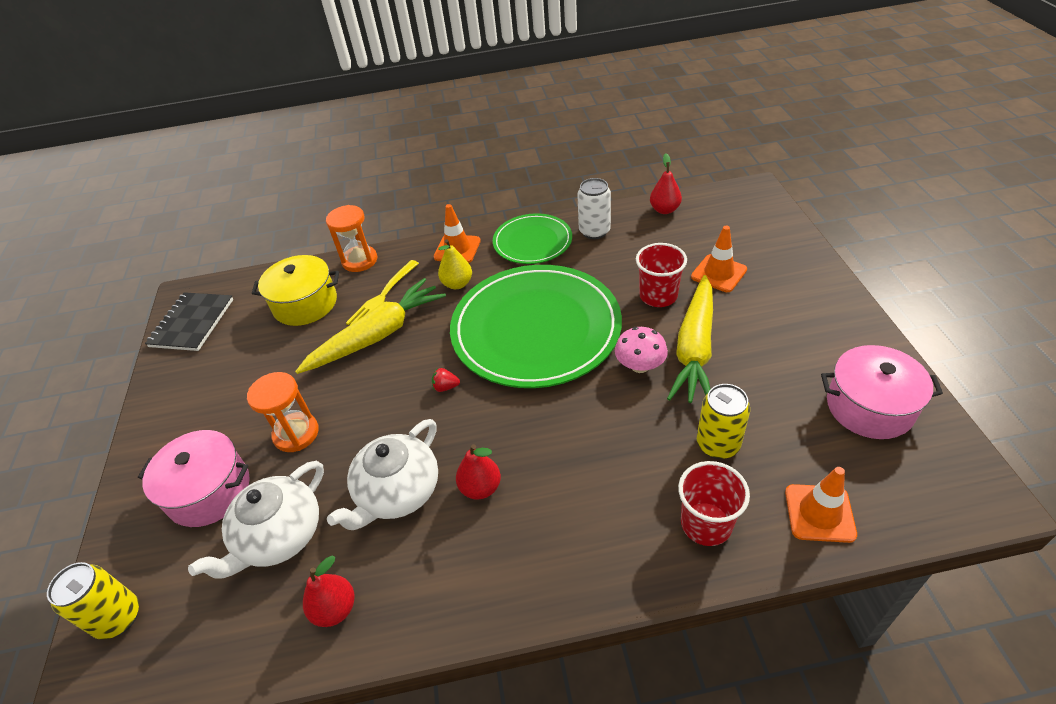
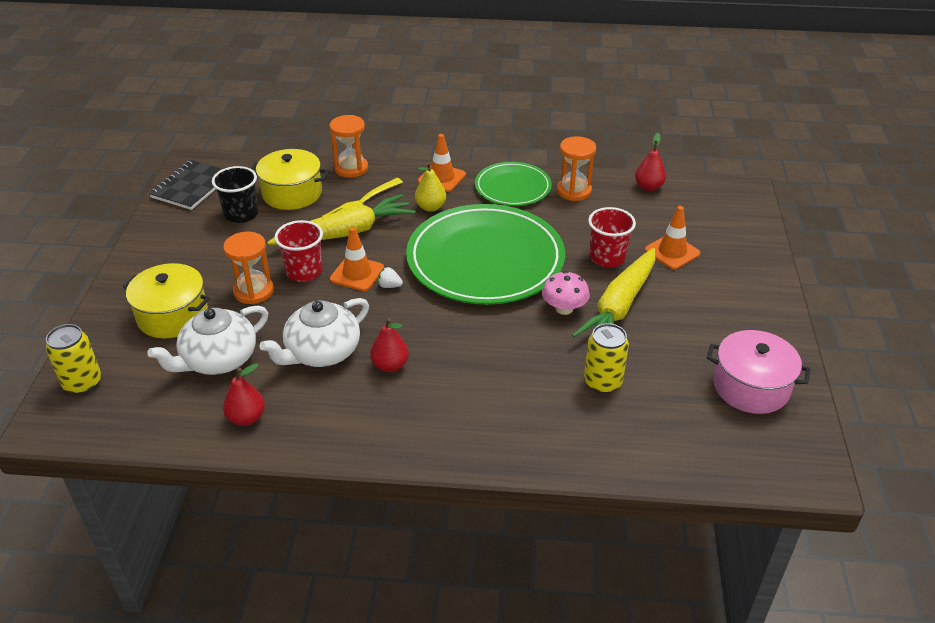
camera: 10 degrees right, 5 degrees down
(209, 491) = (172, 315): pink pot -> yellow pot
(256, 342) = (241, 214): none -> black cup
(446, 387) = (389, 286): red strawberry -> white strawberry
(594, 231) = (574, 191): white can -> orange hourglass
(706, 524) = (564, 435): red cup -> red cup (304, 271)
(819, 513) = (663, 450): orange traffic cone -> orange traffic cone (357, 274)

